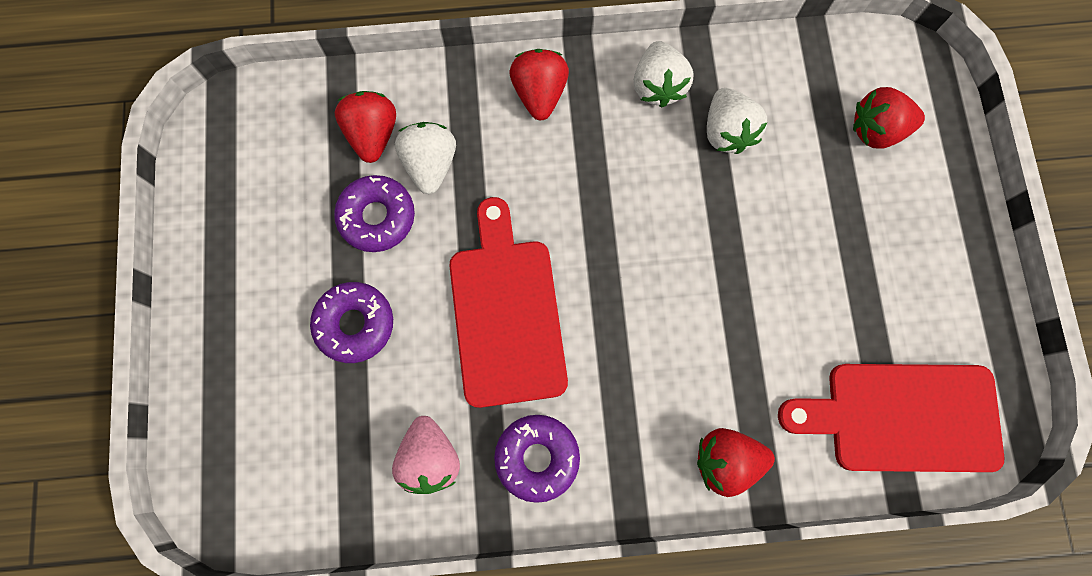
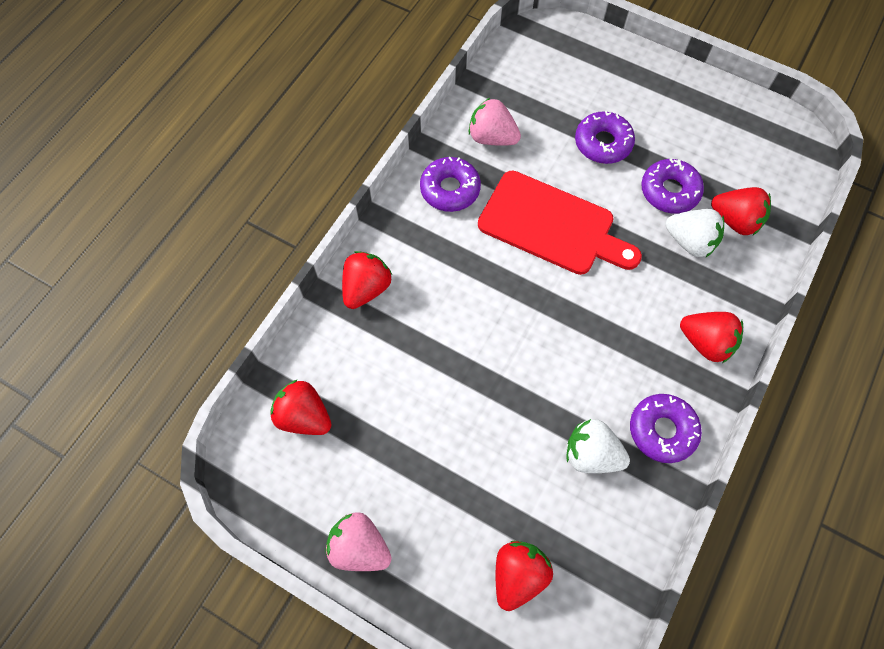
camera: 125 degrees right, 10 degrees down
(658, 86) = (662, 430): white strawberry -> purple donut
(903, 417) = (304, 416): red cutting board -> red strawberry
(966, 274) = (359, 547): none -> pink strawberry

